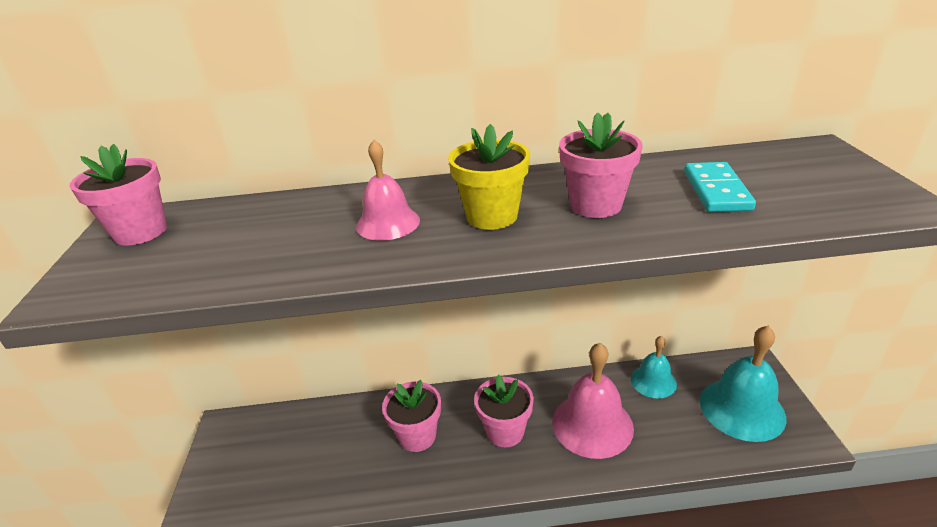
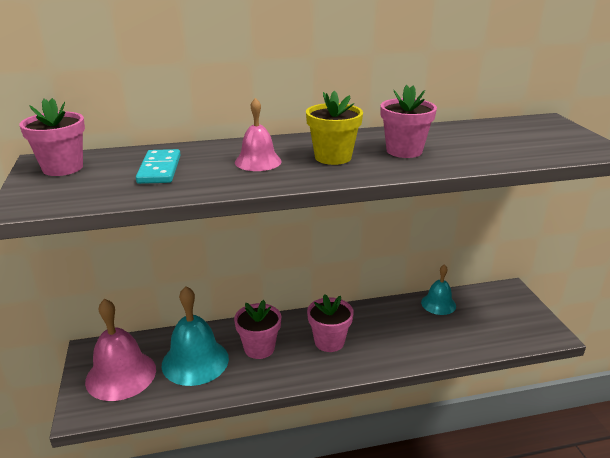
camera: 10 degrees left, 5 degrees down
(592, 424) = (396, 334): pink bell -> pink bell (121, 375)
(716, 190) = (483, 143): turquoise domino -> turquoise domino (159, 169)
(742, 409) = (505, 318): turquoise bell -> turquoise bell (195, 361)

